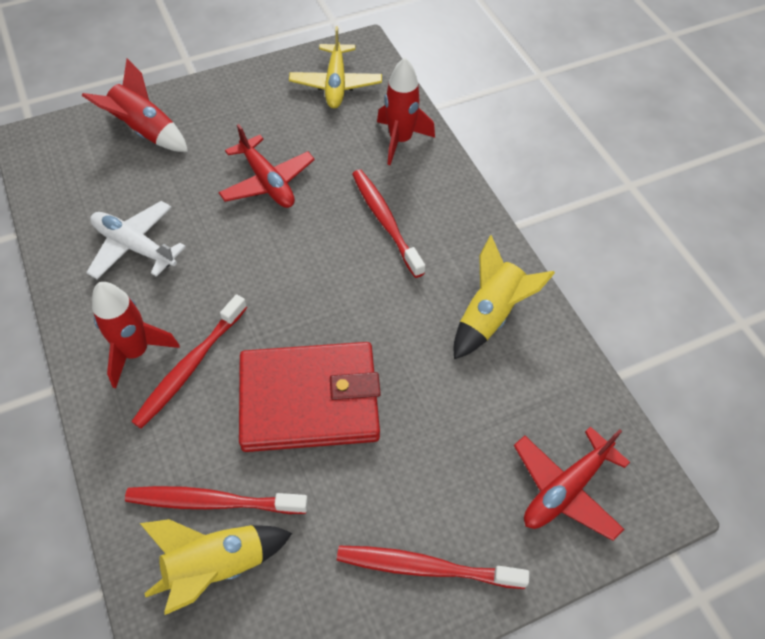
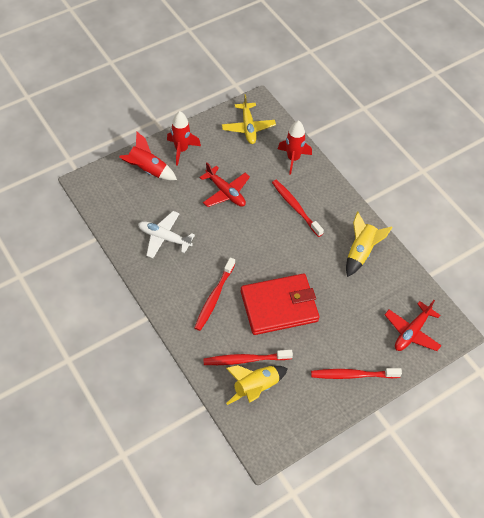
camera: 10 degrees left, 0 degrees up
(136, 352) = (184, 293): red rocket -> red rocket (181, 150)

